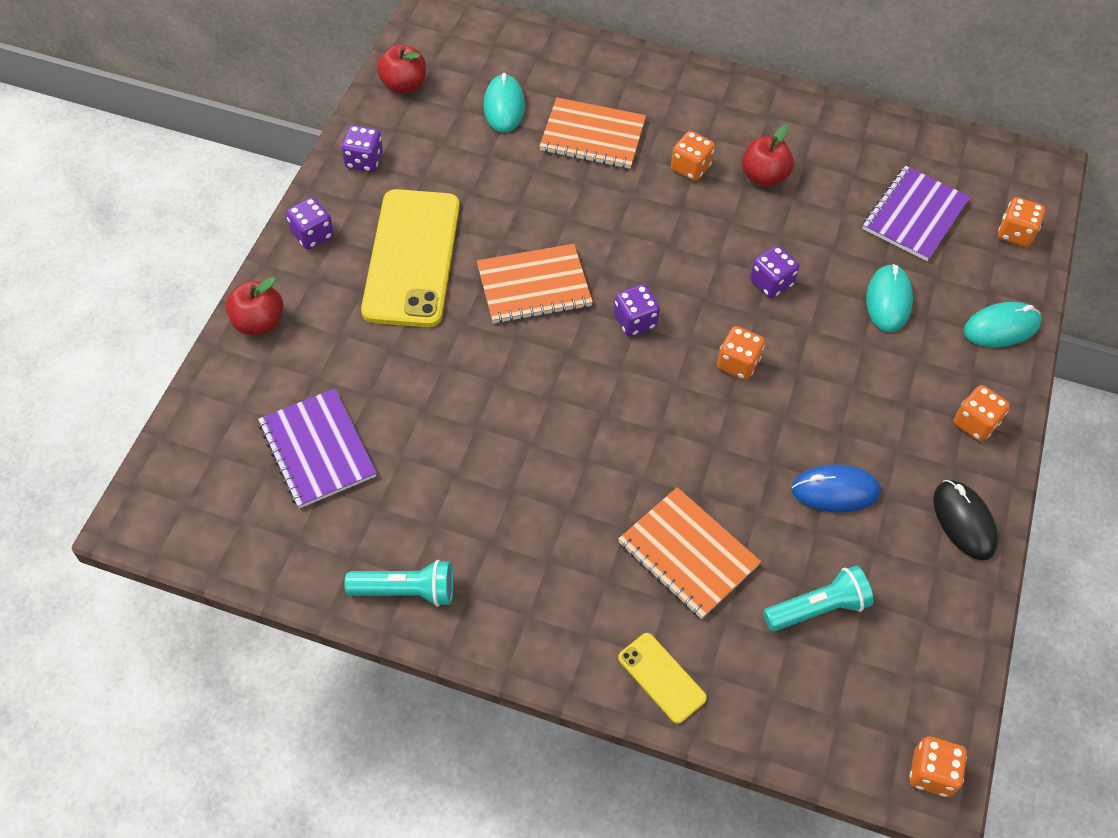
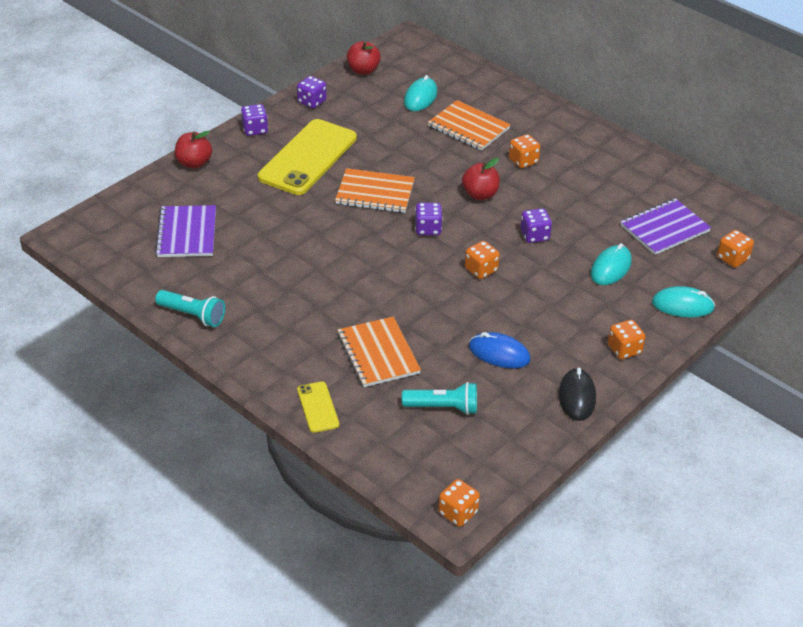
camera: 25 degrees right, 15 degrees down
(763, 176) = (571, 179): red apple -> red apple (480, 194)

